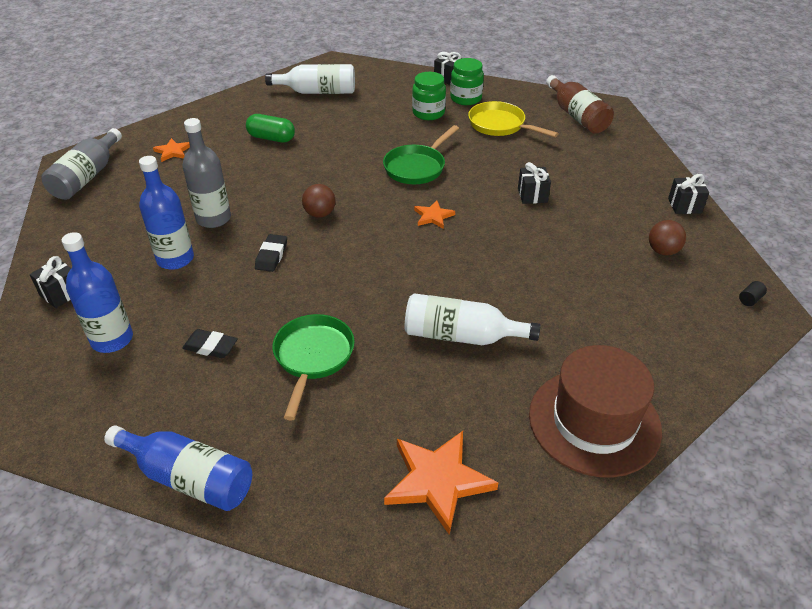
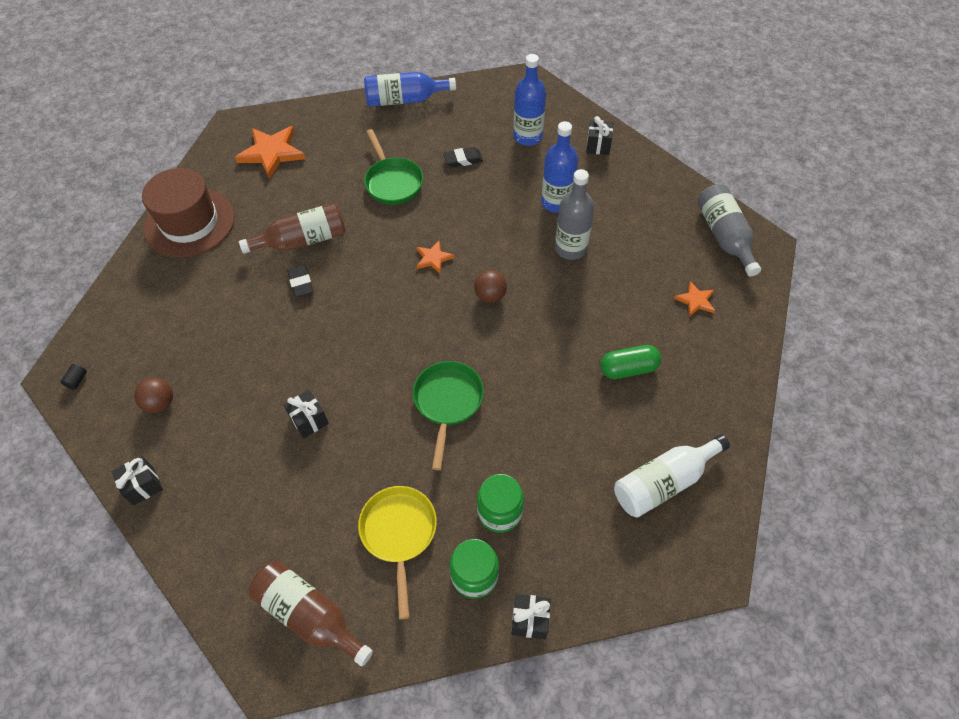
camera: 150 degrees right, 15 degrees up
(271, 256) = (490, 238): black eraser -> black eraser (301, 283)
(433, 216) = (390, 343): orange star -> orange star (433, 258)
(461, 335) = (303, 240): white bottle -> brown bottle
(500, 125) = (399, 534): yellow pan -> yellow pan turned 105 degrees counterclockwise

